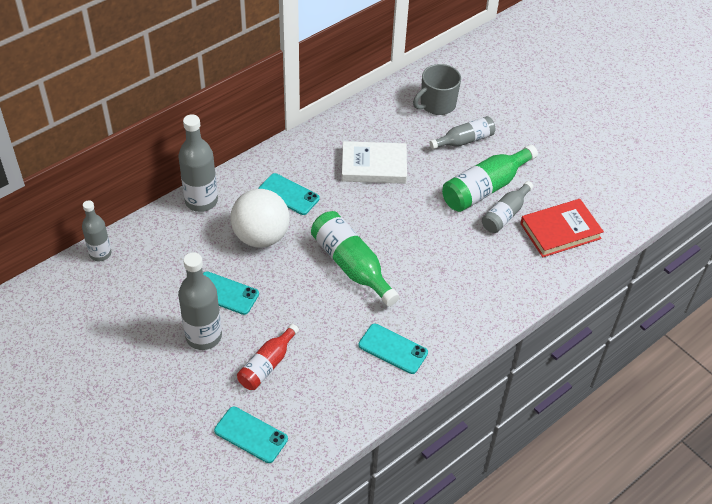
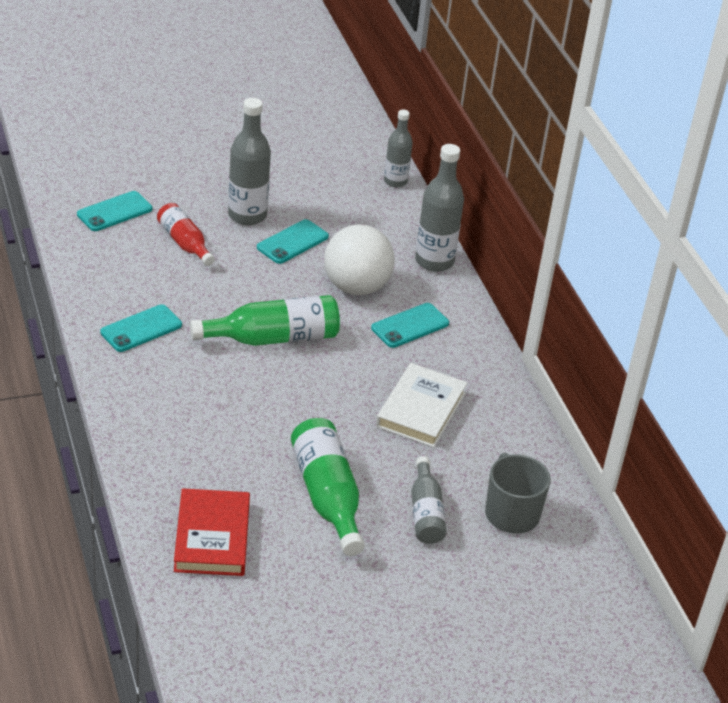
camera: 110 degrees right, 10 degrees down
(505, 214) = (271, 496): grey bottle -> none

